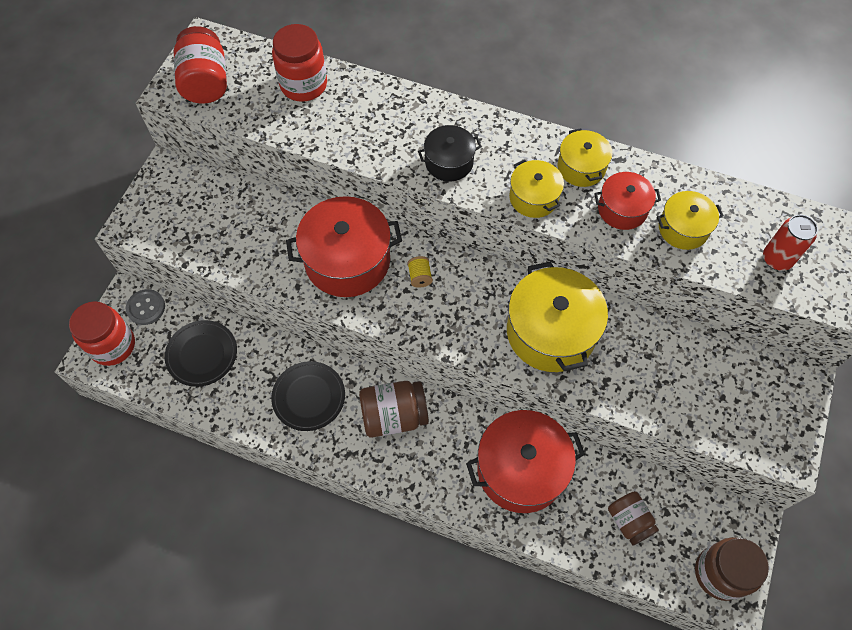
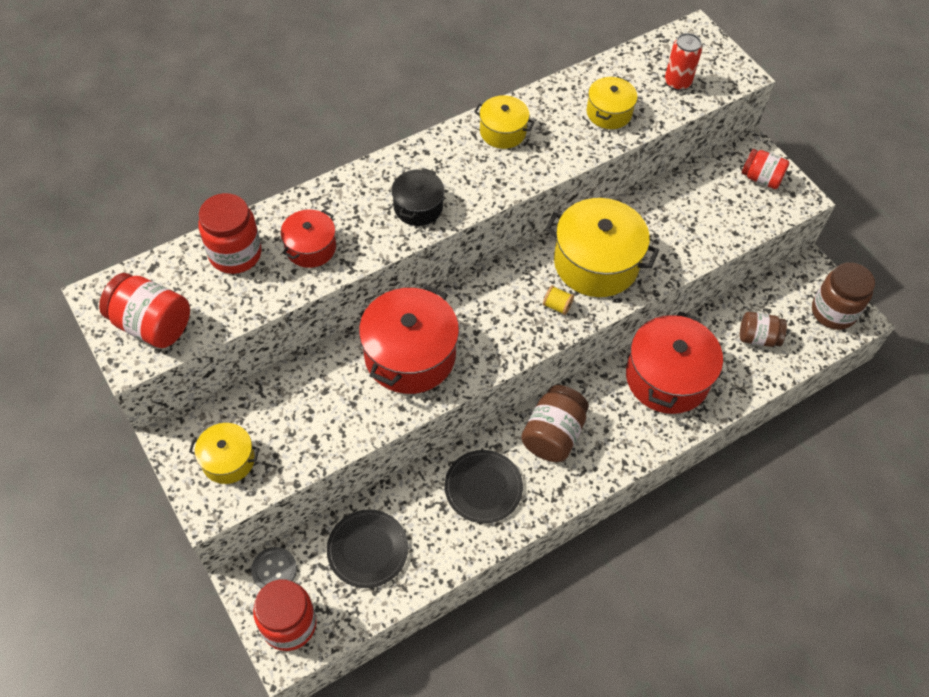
camera: 55 degrees left, 5 degrees down
(420, 277) = (472, 314): yellow spool -> yellow spool (557, 306)
(533, 197) = (502, 177): yellow pot -> yellow pot (228, 460)
(622, 209) = (561, 134): red pot -> red pot (310, 248)
(776, 408) = (761, 178): none -> red jar

